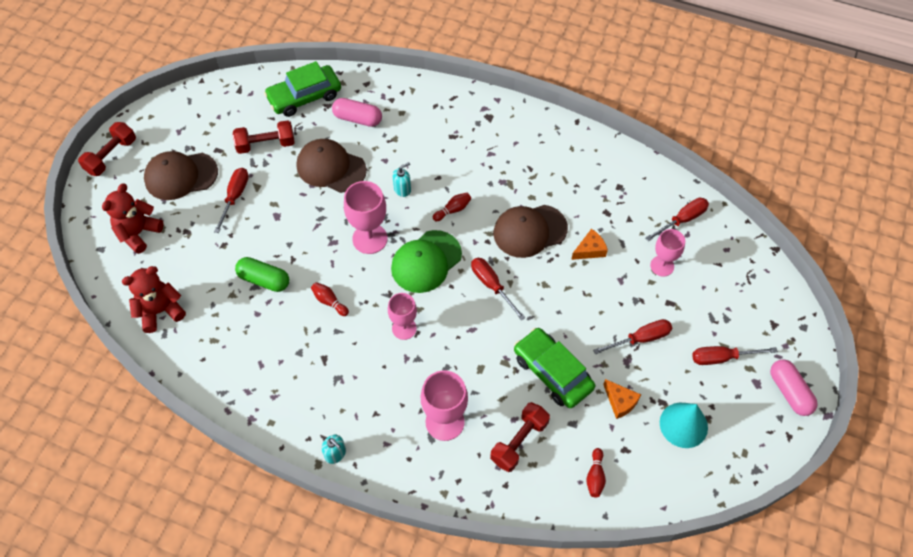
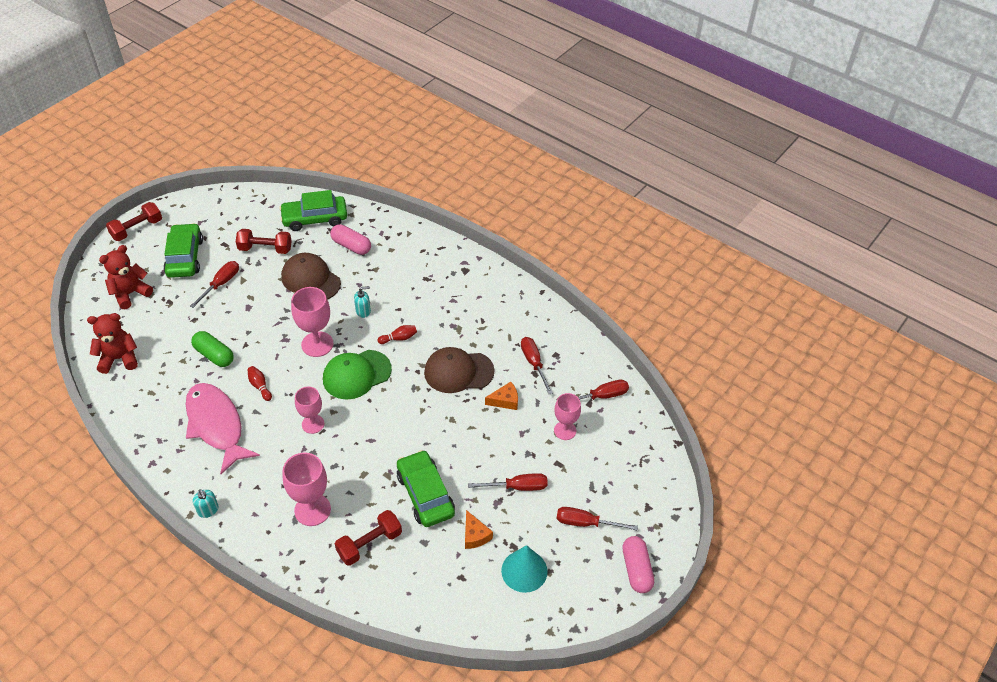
camera: 15 degrees right, 10 degrees down
(181, 176) = (185, 257): brown cap -> green car
(302, 358) = (216, 425): none -> pink fish
(492, 286) = (404, 408): red screwdriver -> red screwdriver (534, 363)
(595, 476) = (424, 592): red bowling pin -> none

